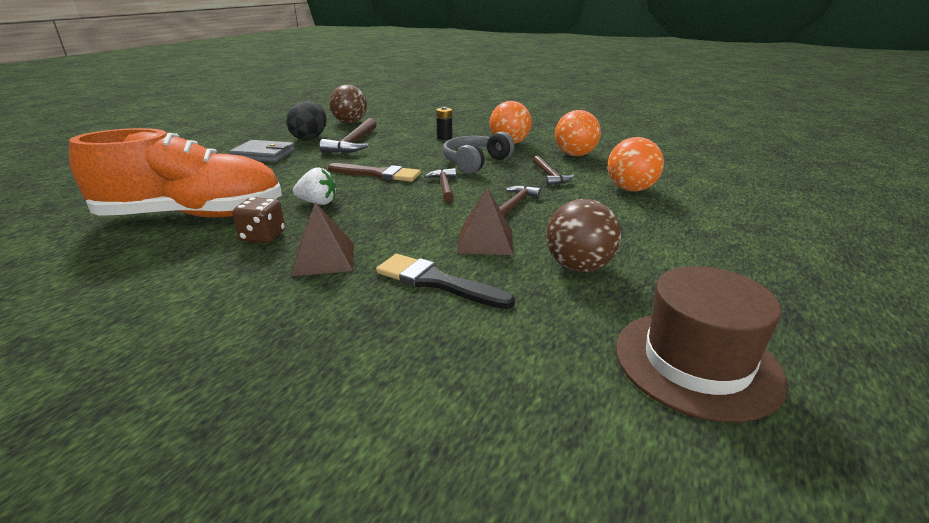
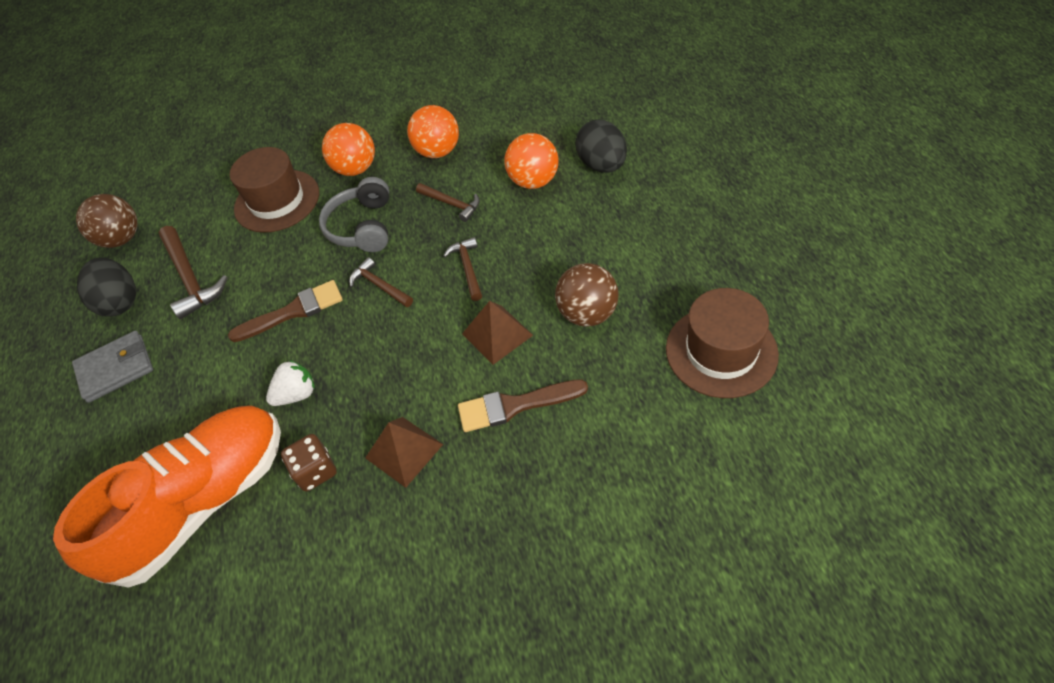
camera: 35 degrees left, 25 degrees up
(436, 282) = (515, 406): black brush -> brown brush
(444, 138) = (277, 201): black battery -> brown hat
(705, 203) = (602, 165): none -> black egg

